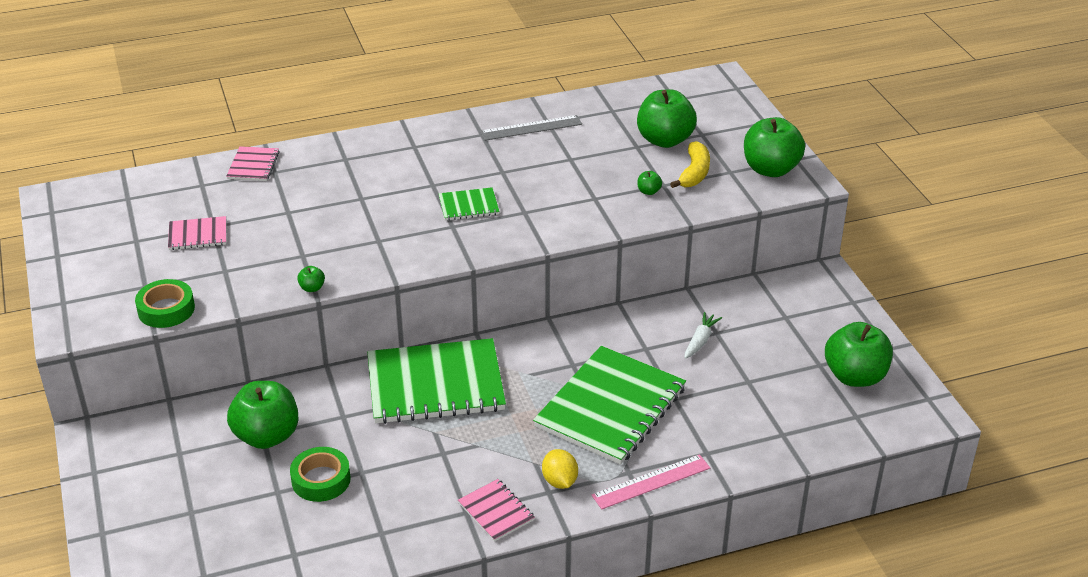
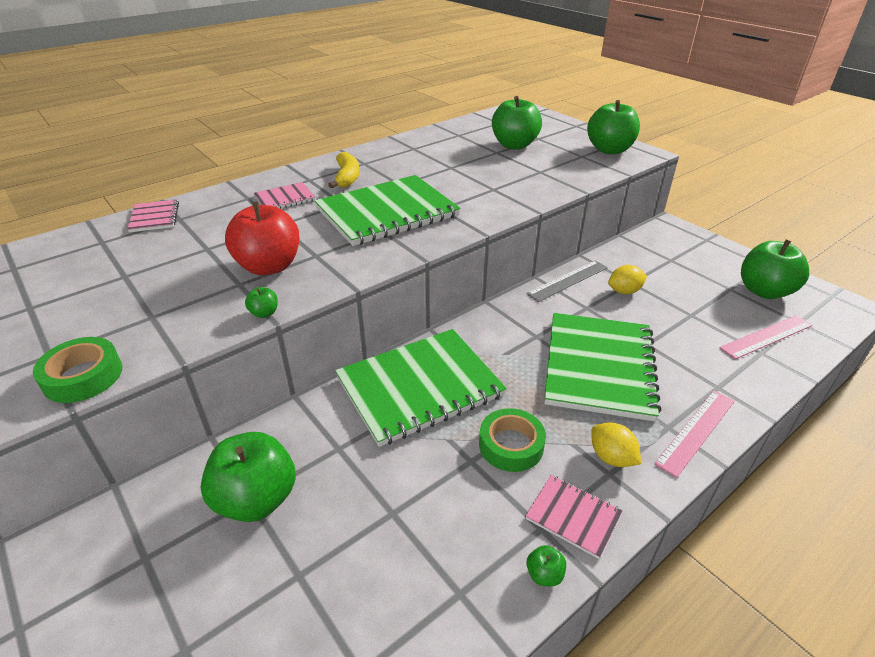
camera: 20 degrees left, 0 degrees up
(198, 235) = (108, 287): pink notebook -> pink notebook (285, 198)
(321, 480) = (348, 539): green tape -> green tape (511, 445)
(333, 243) = (269, 266): none -> red apple
(468, 206) = (387, 212): green notebook -> green notebook, size x2.19
(531, 128) = (402, 153): grey ruler -> grey ruler (568, 280)
(648, 191) = (533, 177): green apple -> green apple (544, 574)
(694, 173) = (556, 161): yellow banana -> yellow banana (347, 177)
(700, 341) = (624, 291): white carrot -> yellow lemon
(805, 421) = (766, 336): none -> pink ruler

